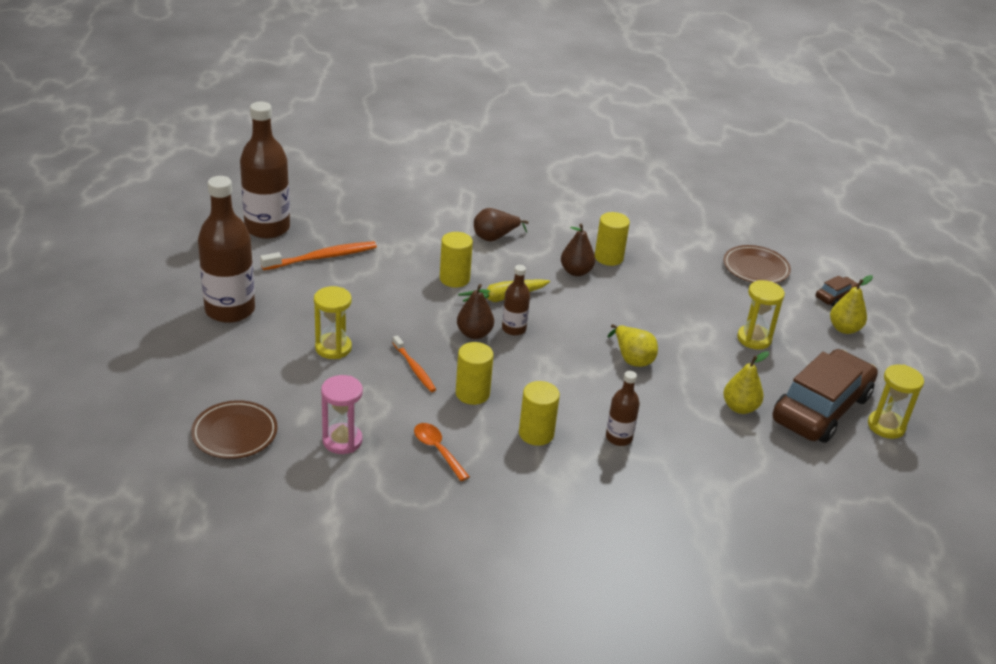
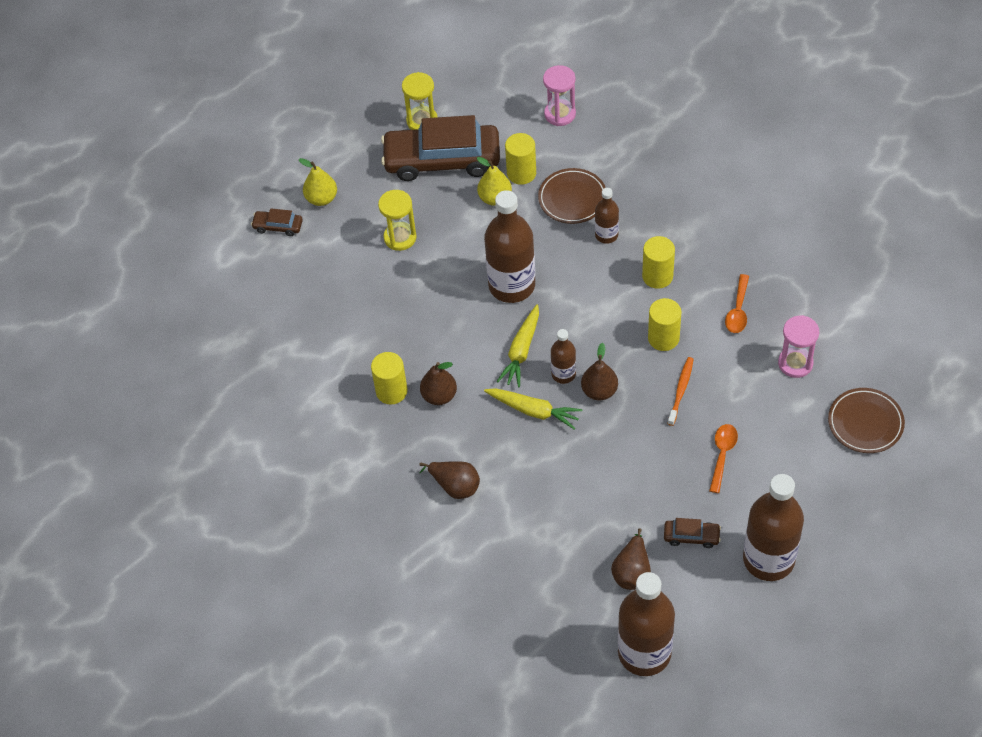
camera: 125 degrees left, 20 degrees up
(302, 293) = (691, 536): none -> brown car
(322, 257) = (632, 571): orange toothbrush -> brown pear
(333, 348) = (722, 455): yellow hourglass -> orange spoon
(454, 279) = (548, 461): yellow cylinder -> yellow cylinder (521, 173)
(562, 324) = (521, 351): none -> yellow carrot
(632, 358) = (512, 285): yellow pear -> brown bottle
(755, 268) = (292, 294): brown plate -> brown plate (572, 198)
(805, 511) = (560, 114): none -> pink hourglass

